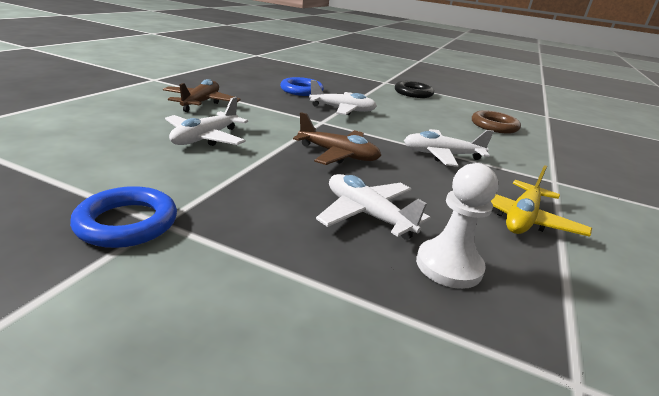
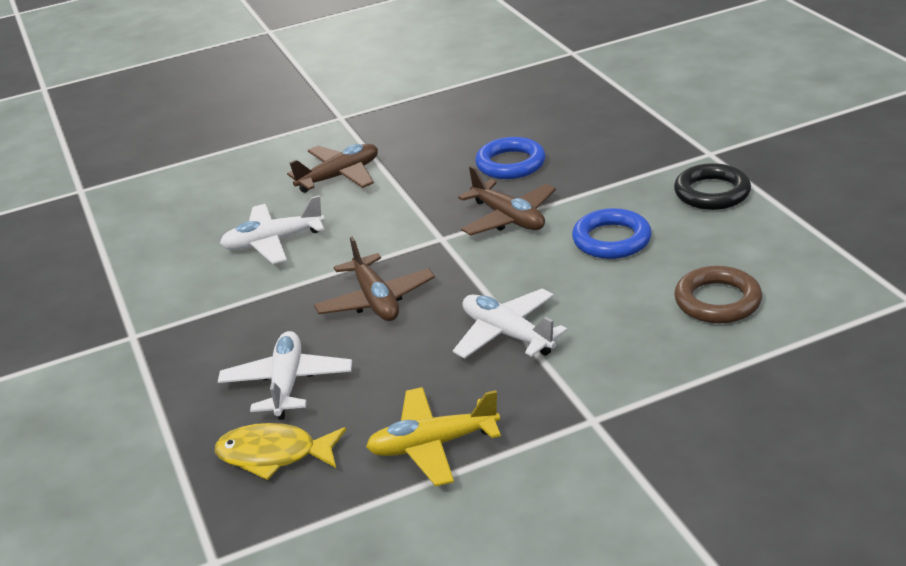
camera: 50 degrees right, 5 degrees up
(127, 223) = (112, 329): blue ring -> blue ring (611, 240)
(342, 110) = (508, 218): white plane -> brown plane
(448, 265) = (274, 455): white pawn -> yellow fish

